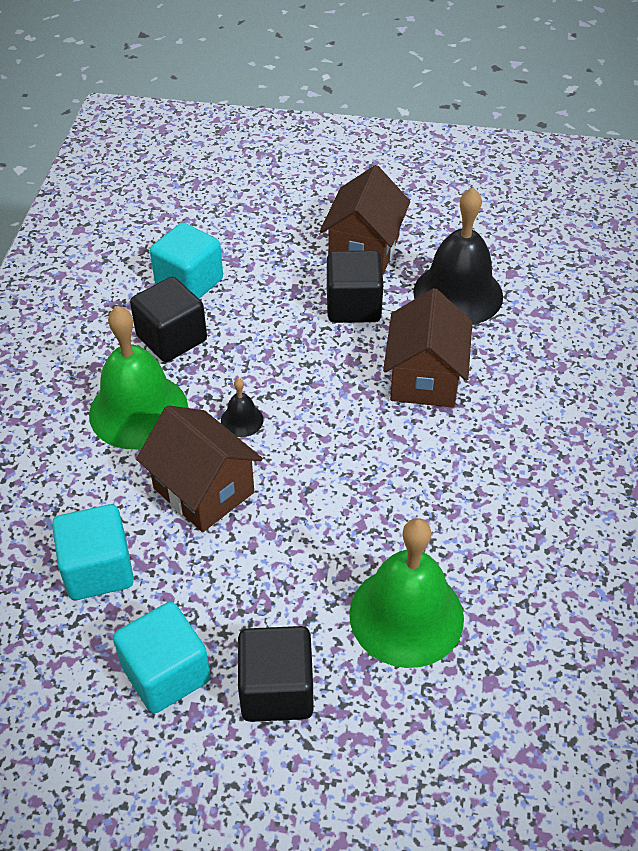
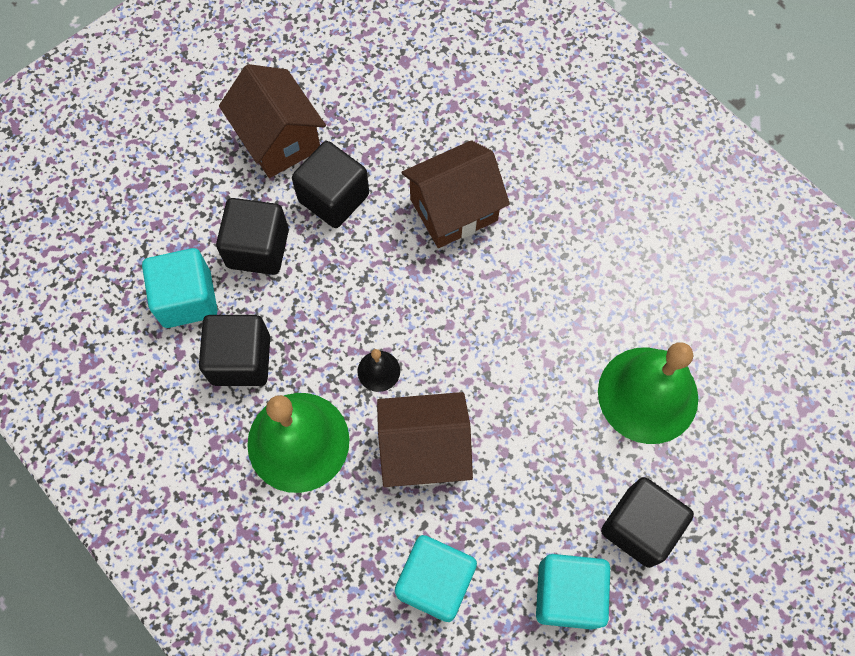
camera: 50 degrees left, 20 degrees up
(267, 292) = (258, 248): none -> black cube
(424, 378) = (454, 210): brown house -> brown house turned 75 degrees counterclockwise
(458, 293) = (391, 115): black bell -> none

